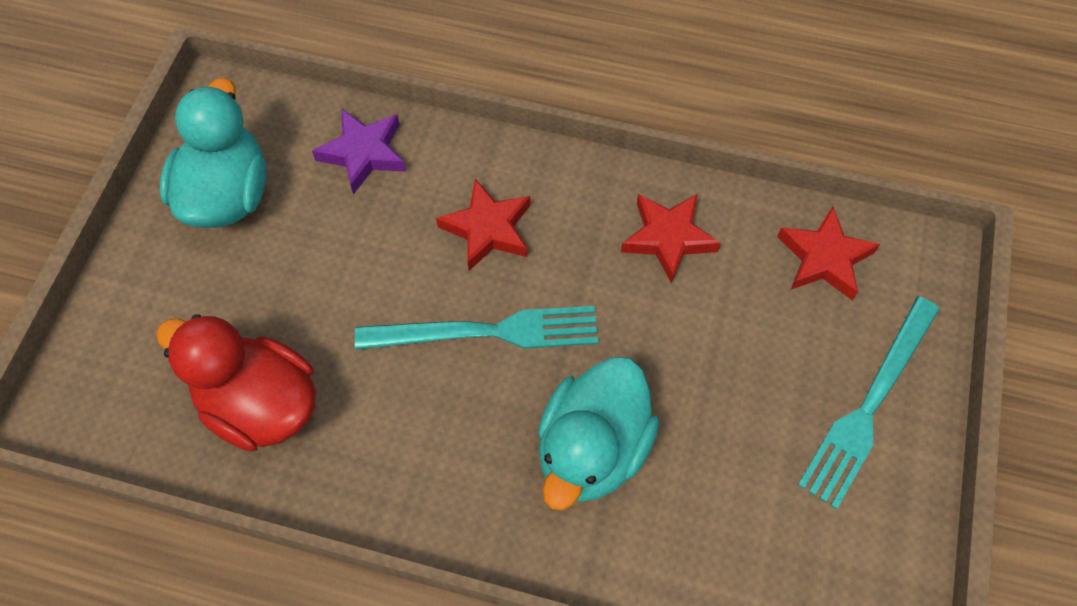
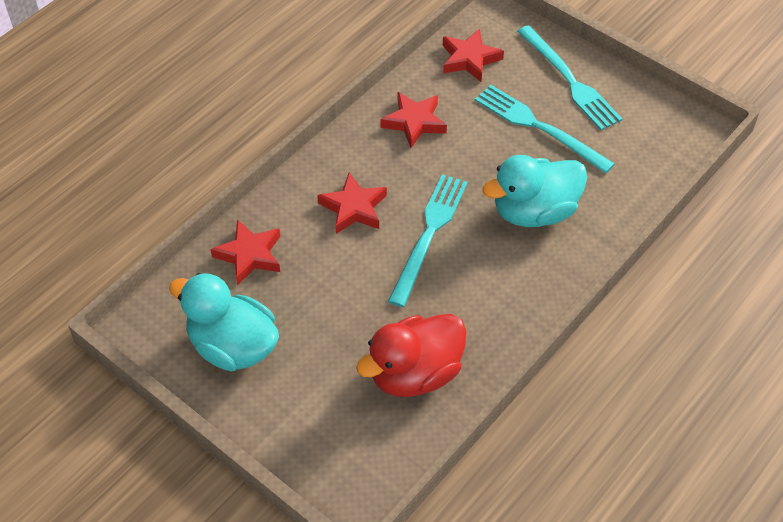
camera: 65 degrees left, 10 degrees down
(363, 153) = (249, 255): purple star -> red star
(592, 449) = (534, 212): turquoise duck -> turquoise duck turned 105 degrees clockwise
(752, 396) = (539, 127): none -> turquoise fork

